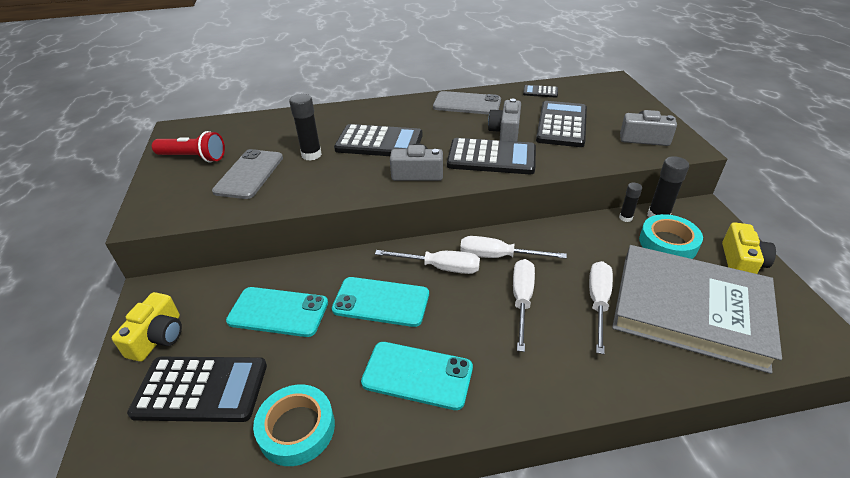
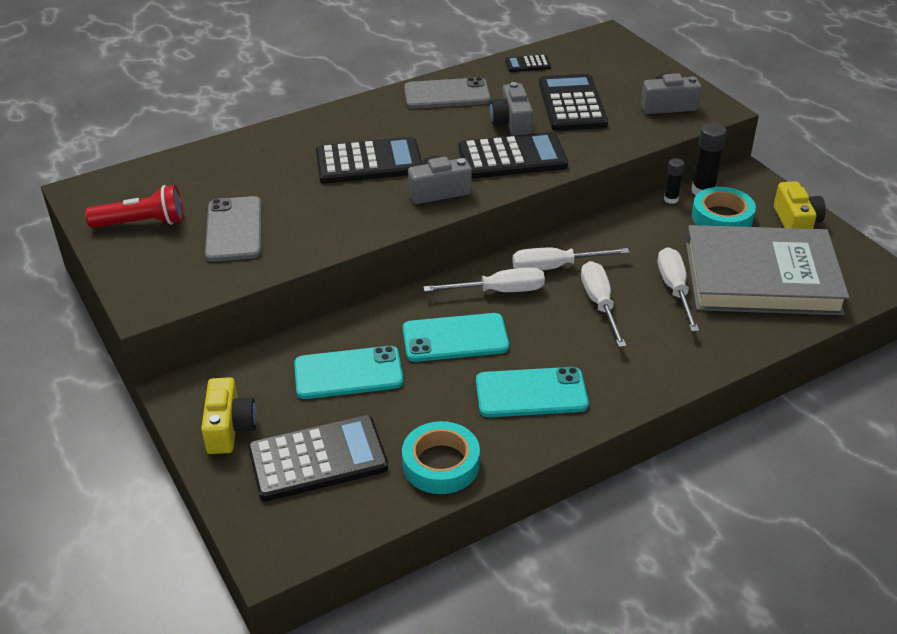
camera: 20 degrees left, 0 degrees up
(311, 155) = (295, 192): black glue stick -> none

